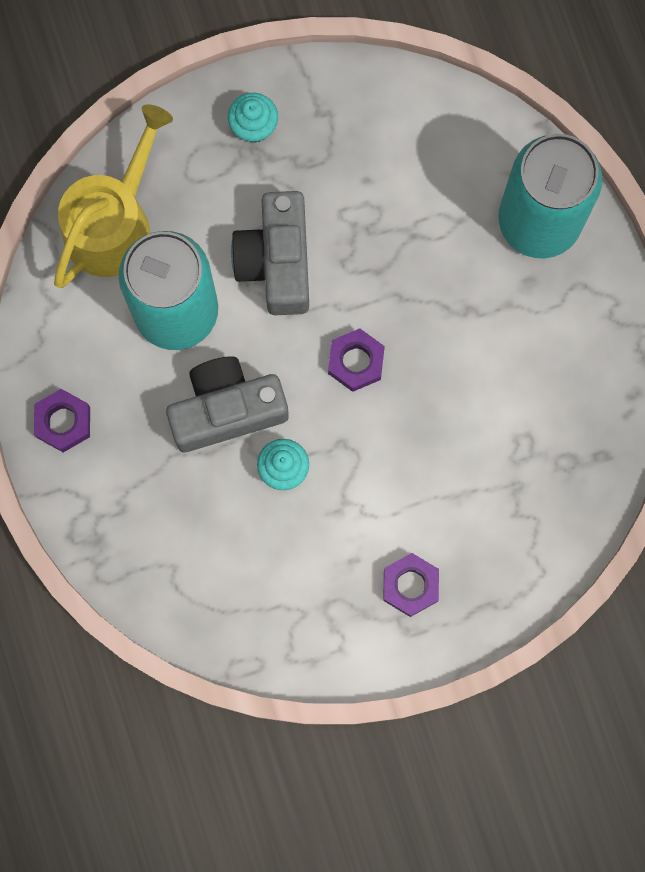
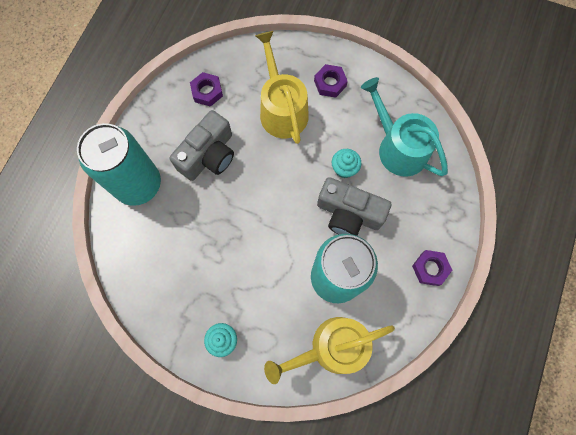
camera: 140 degrees left, 5 degrees down
(233, 563) = (398, 147): none -> turquoise watering can
(277, 261) = (269, 263): grey camera -> grey camera (208, 155)
(356, 362) = (273, 188): purple nut -> purple nut (207, 92)
(444, 486) = (282, 109): none -> yellow watering can

